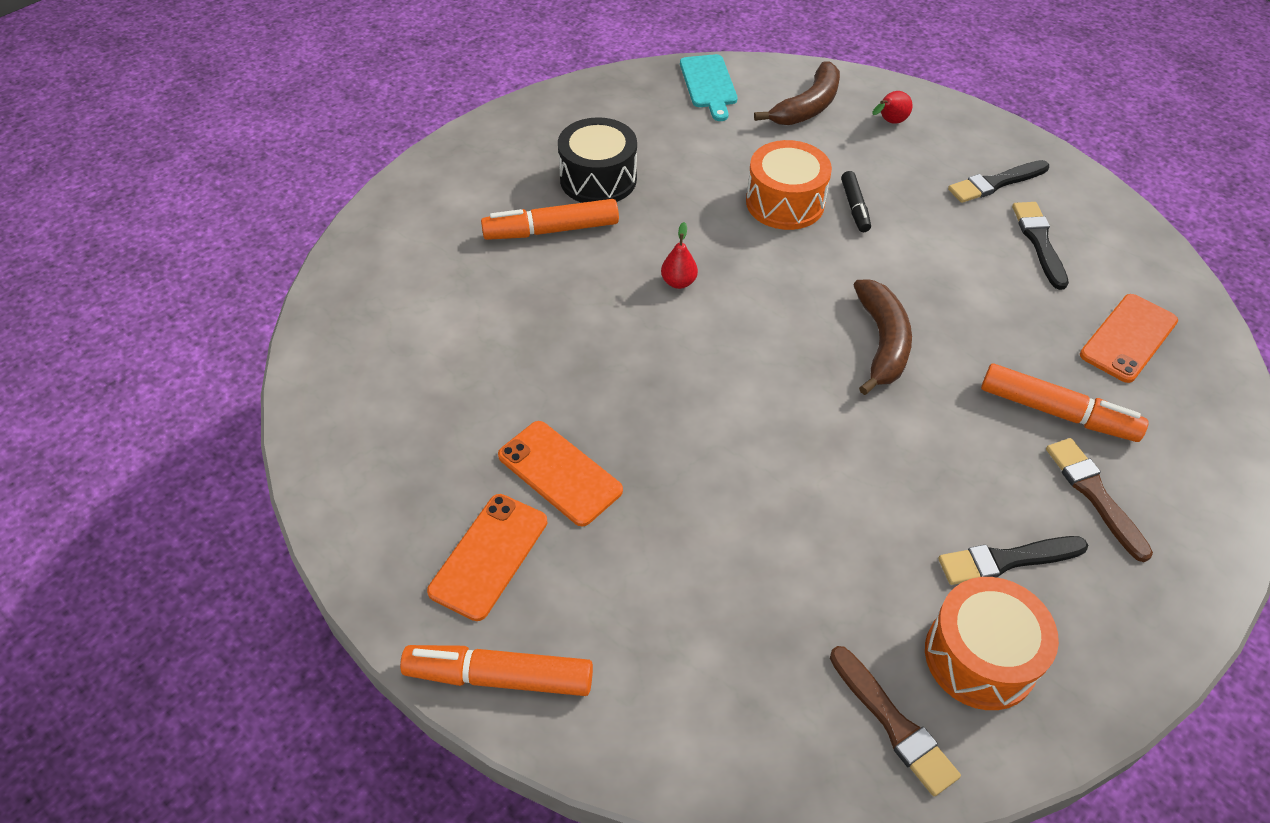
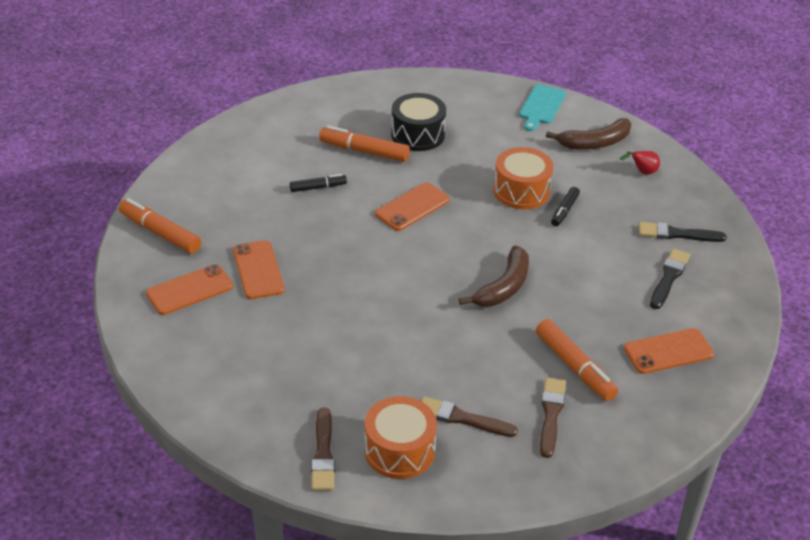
camera: 30 degrees right, 10 degrees down
(499, 677) = (150, 341): orange marker -> orange marker (160, 233)
(535, 308) = (318, 187): none -> black marker
(678, 282) = (412, 207): red pear -> orange phone
(1006, 560) = (462, 418): black brush -> brown brush

